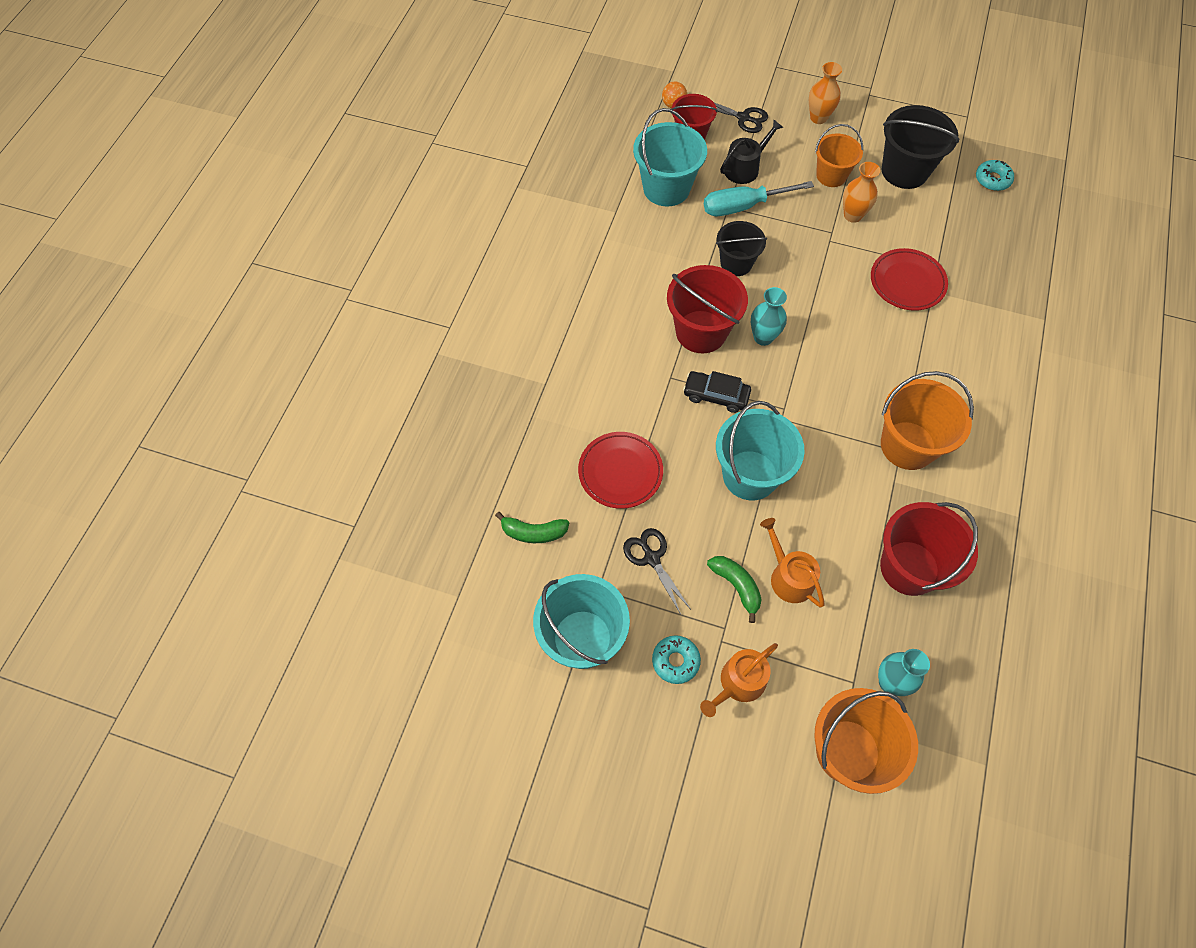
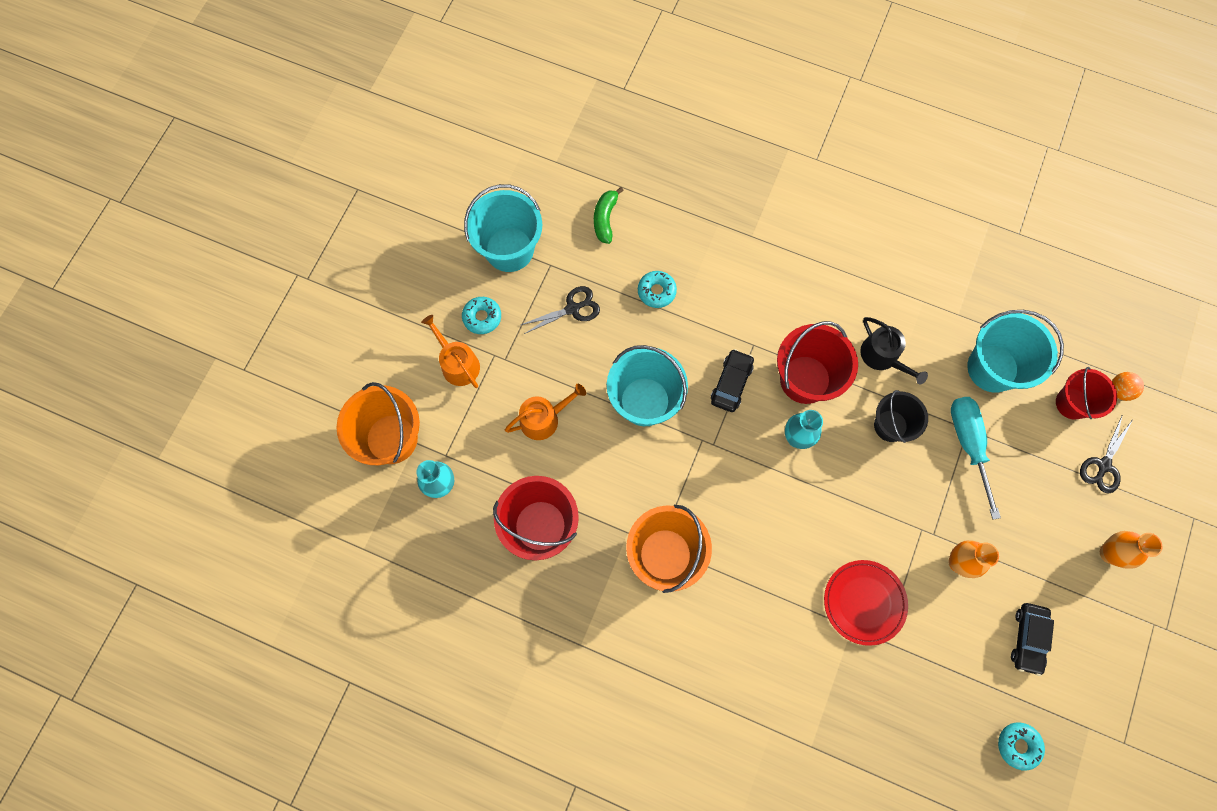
camera: 95 degrees right, 10 degrees up
(620, 472) = (656, 291): red plate -> turquoise donut
(736, 586) = (540, 374): green banana -> none
(745, 168) = (1025, 455): black watering can -> black watering can (883, 357)
(831, 175) = (1017, 550): orange bucket -> none
(904, 171) = (1027, 638): black bucket -> black car

